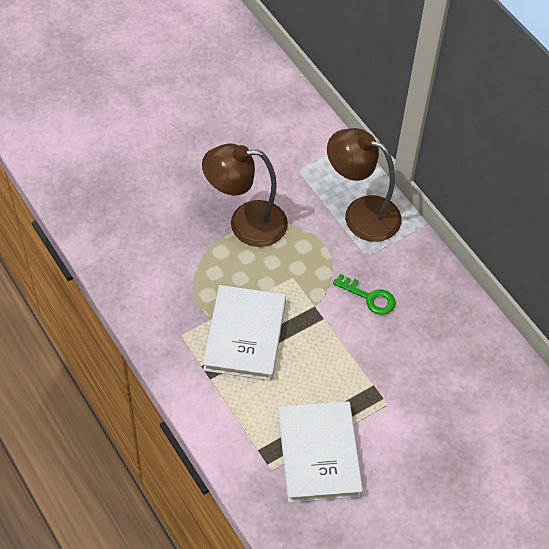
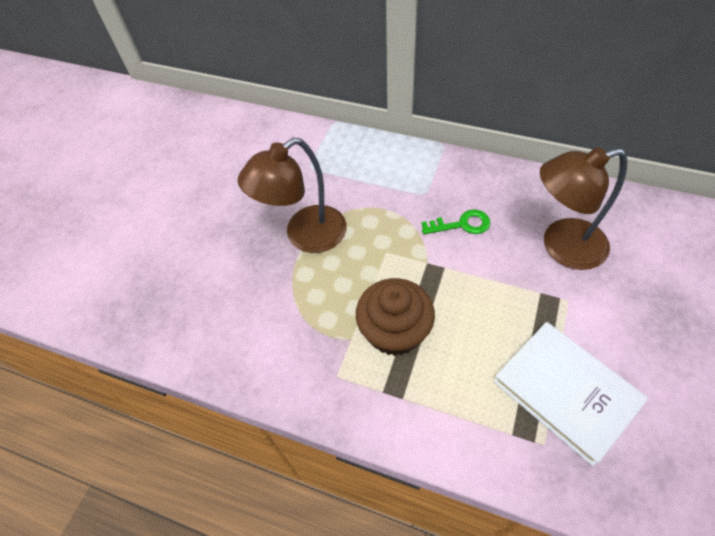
camera: 30 degrees left, 0 degrees up
(245, 335) = (394, 331): white book -> brown cupcake
(361, 214) = (390, 168): brown lamp -> brown lamp (561, 247)

